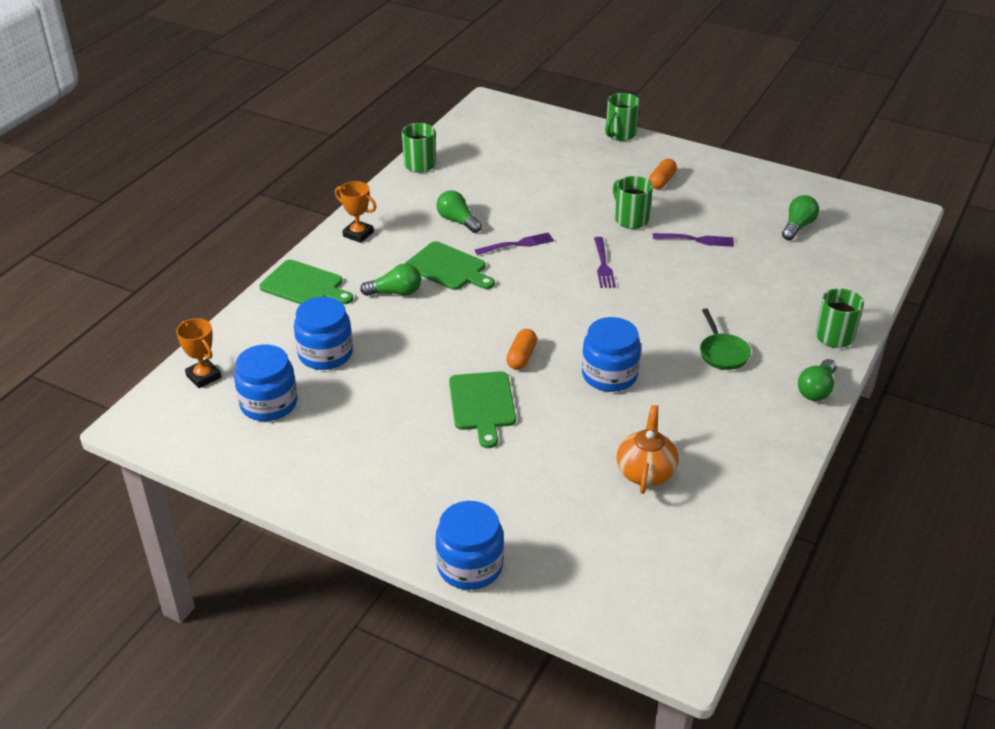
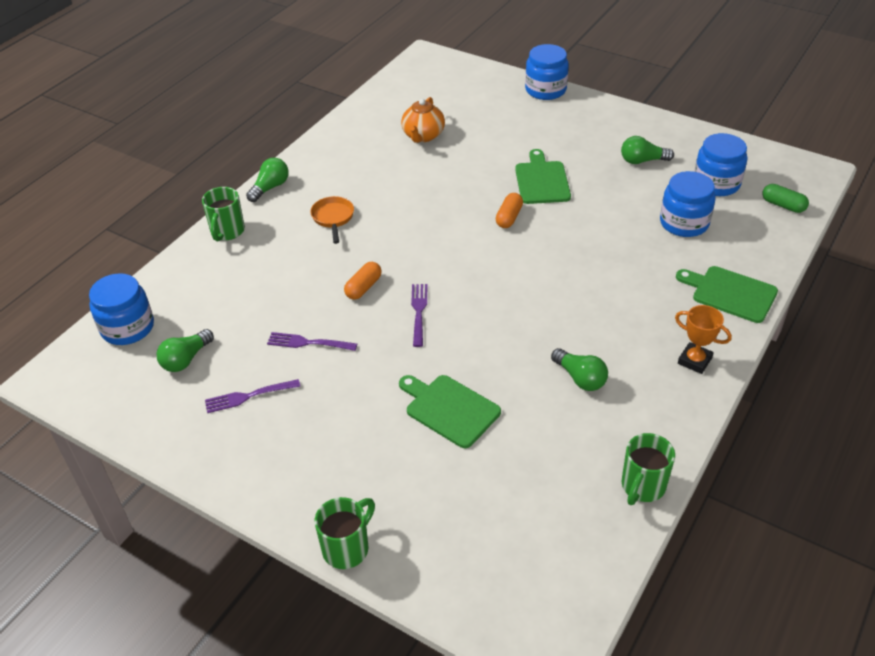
camera: 175 degrees left, 5 degrees up
(203, 376) = (783, 205): orange trophy -> green capsule
(395, 292) = (634, 283): green light bulb -> green light bulb (642, 161)
(448, 268) = (584, 312): green cutting board -> green cutting board (449, 409)
(517, 244) = (510, 341): purple fork -> purple fork (249, 396)
(609, 375) = (435, 201): blue jar -> blue jar (127, 328)
(630, 219) = (374, 375): green mug -> none
(662, 181) = (316, 441): orange capsule -> orange capsule (363, 287)
(722, 353) = (333, 218): green pan -> orange pan

